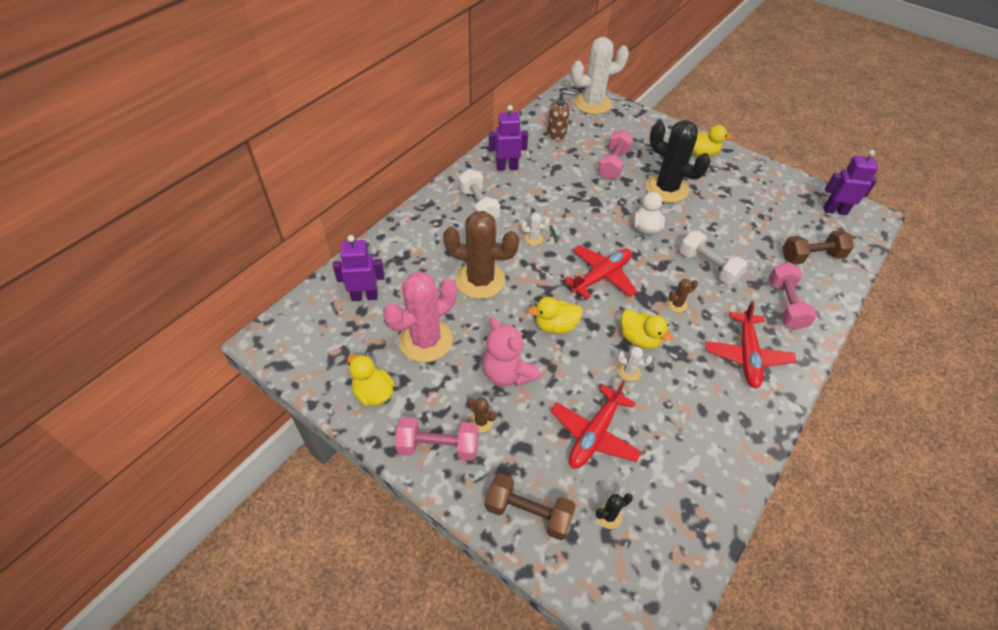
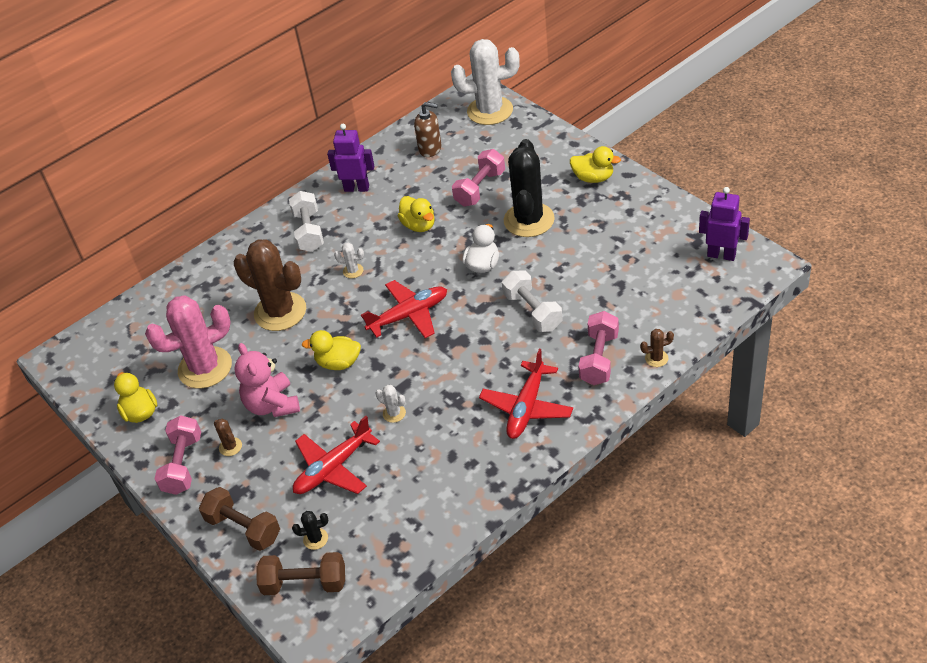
camera: 20 degrees right, 5 degrees down
(364, 296) = (160, 321): purple robot -> none
(438, 446) = (183, 465): pink dumbbell -> pink dumbbell turned 75 degrees clockwise
(639, 339) = (420, 382): yellow duck -> yellow duck (419, 225)
(666, 189) = (529, 220): black cactus -> black cactus turned 45 degrees clockwise
(677, 304) = (477, 350): brown cactus -> brown cactus (656, 358)
(811, 257) = (660, 307): brown dumbbell -> brown dumbbell (305, 583)

